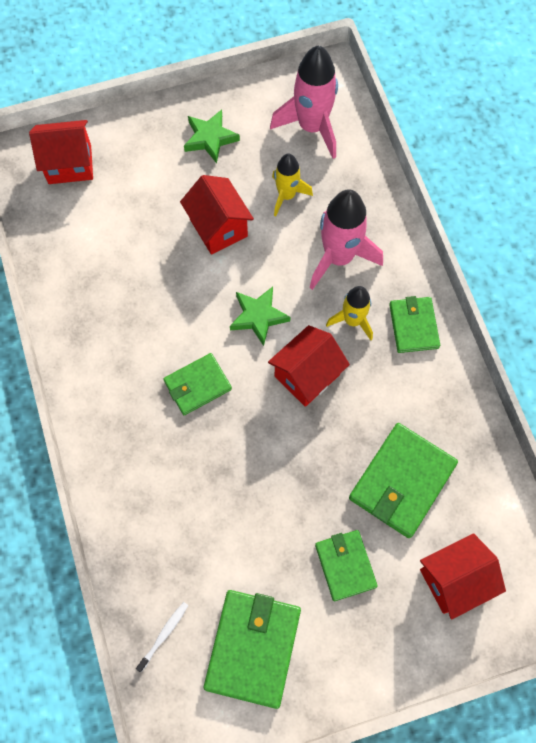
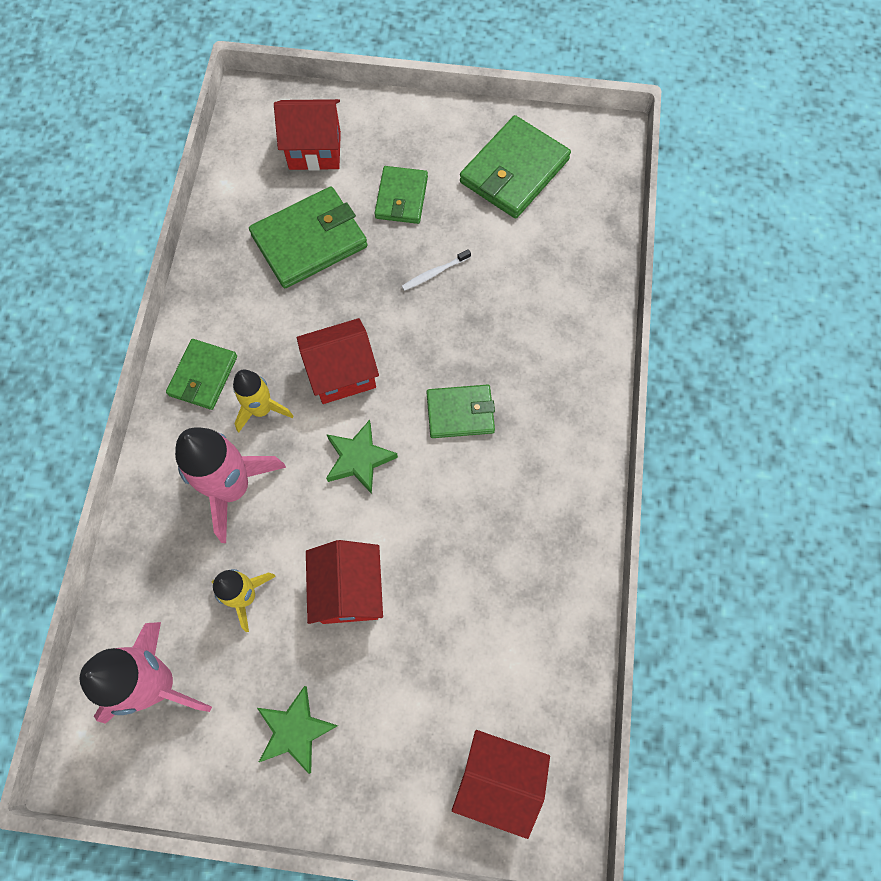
camera: 155 degrees left, 0 degrees up
(164, 635) = (588, 210): white toothbrush -> white toothbrush (435, 273)

